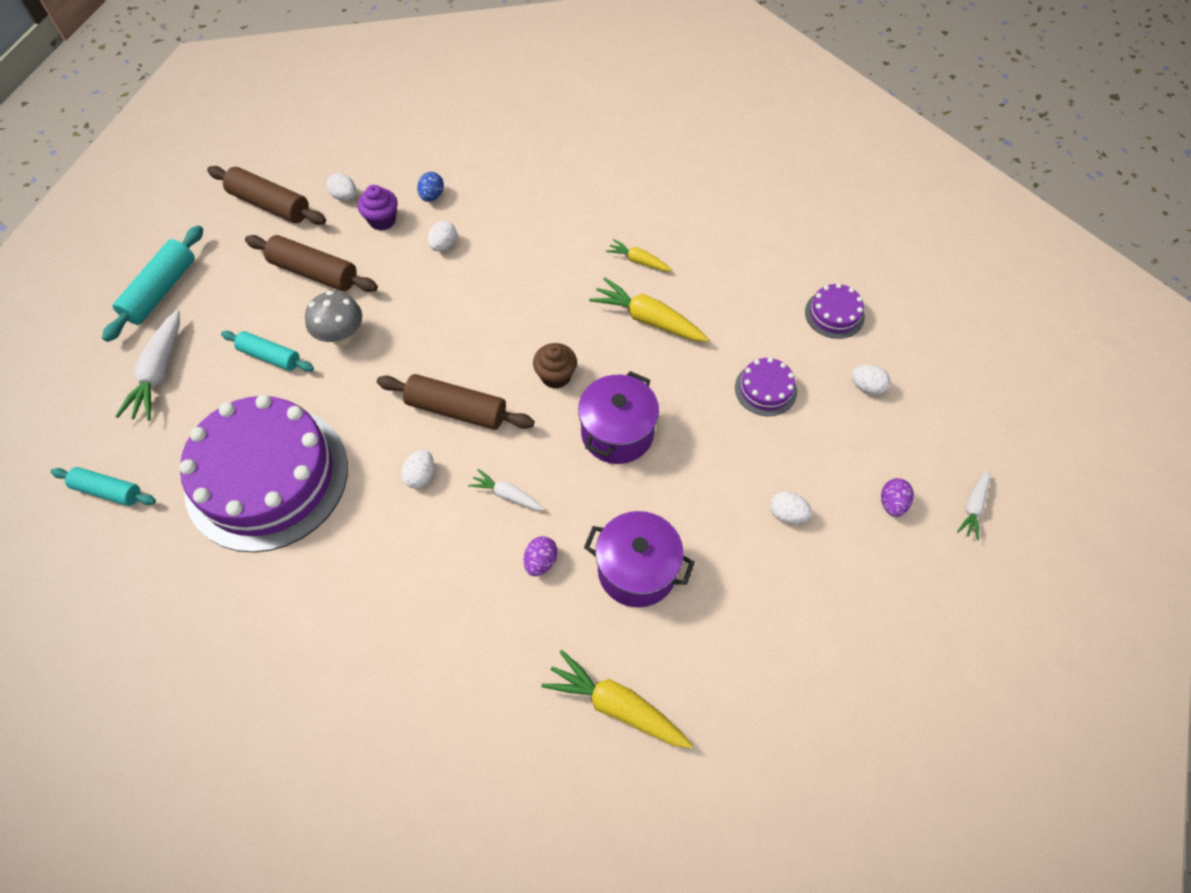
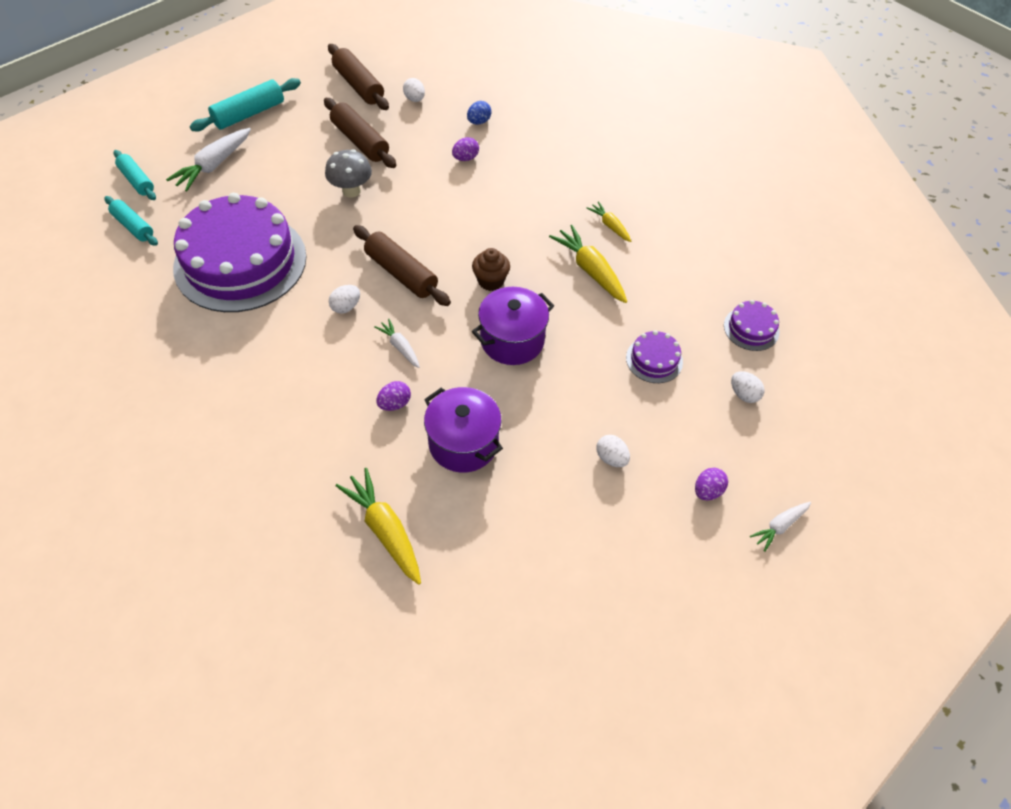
camera: 25 degrees right, 5 degrees down
(270, 356) = (294, 184): turquoise rolling pin -> turquoise rolling pin (137, 181)
(382, 220) = (431, 125): purple cupcake -> none
(443, 245) = (465, 158): white egg -> purple egg

